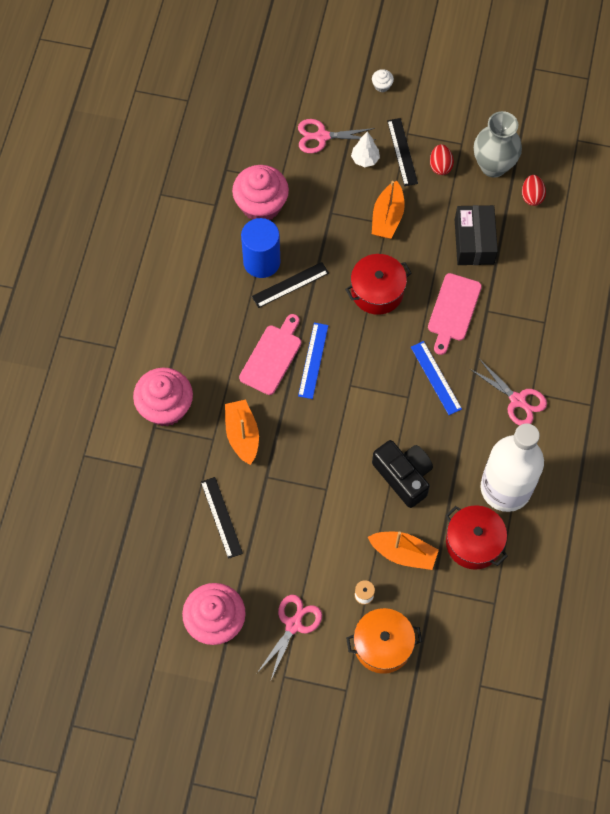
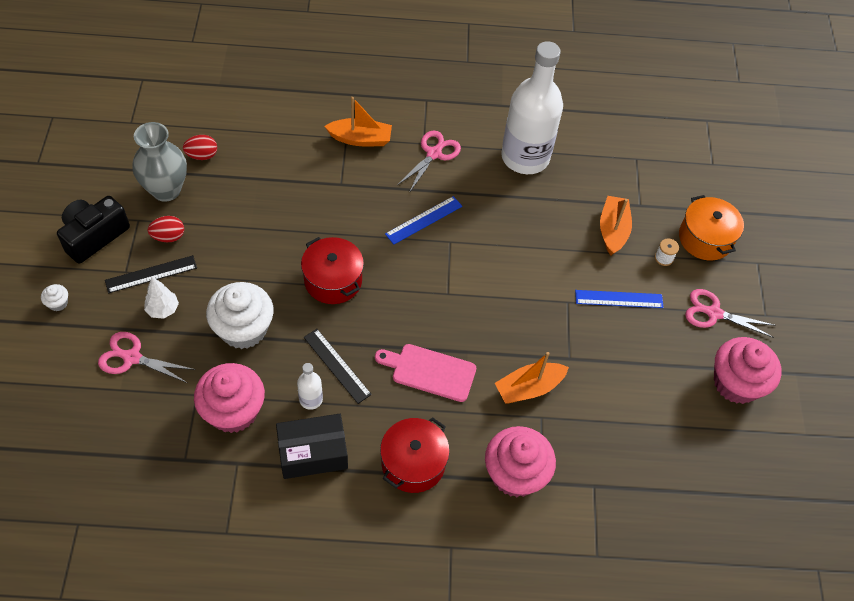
camera: 105 degrees left, 10 degrees down
(221, 517) = (626, 394): black ruler -> none
(261, 262) = (311, 399): blue cylinder -> white bottle
(313, 360) = (426, 331): blue ruler -> blue ruler (619, 299)
(322, 136) = (132, 357): pink scissors -> pink scissors turned 120 degrees clockwise
(337, 217) = (243, 329): none -> white cupcake
(387, 217) = (239, 280): orange boat -> orange boat (360, 139)
(403, 476) = (535, 237): black camera -> black camera (94, 236)
(453, 310) = (345, 211): pink cutting board -> none
(473, 542) = (585, 177): red pot -> red pot (413, 463)
(474, 242) = (261, 200): black box -> black box (313, 453)

